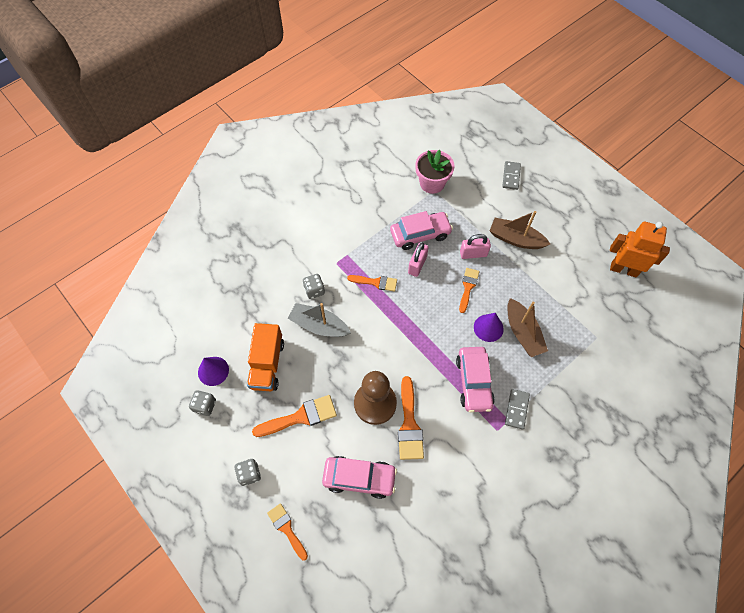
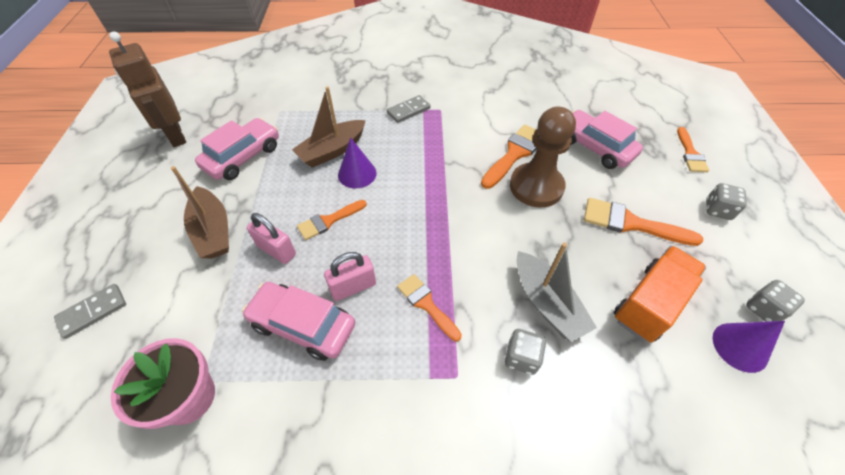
camera: 140 degrees left, 10 degrees down
(474, 382) = (422, 146): pink car -> pink car (243, 157)
(522, 333) = (332, 150): brown boat -> brown boat turned 150 degrees counterclockwise
(623, 269) = (176, 136): orange robot -> brown robot

